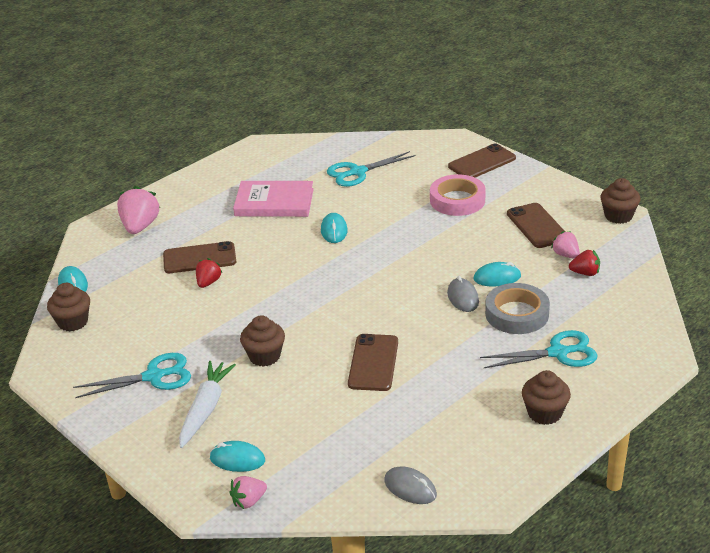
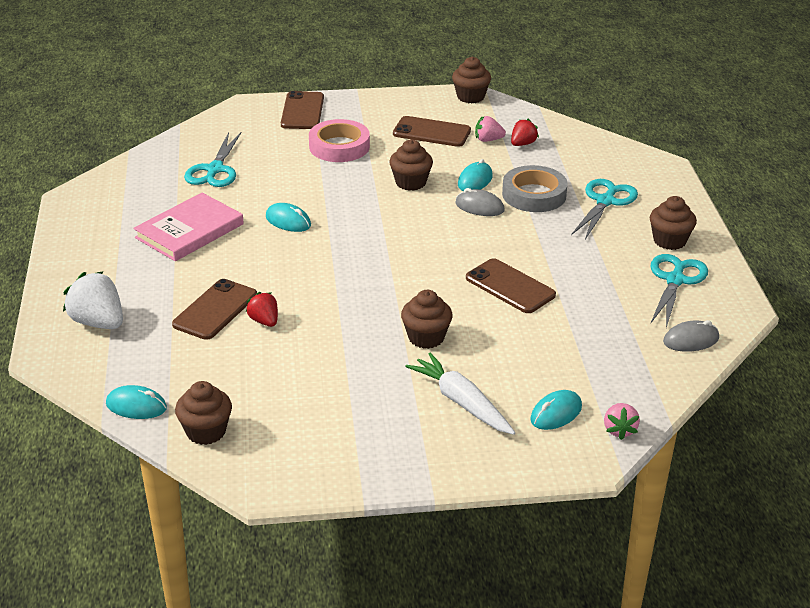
camera: 55 degrees left, 0 degrees up
(140, 226) = (98, 322): pink strawberry -> white strawberry
(153, 376) = (372, 414): turquoise scissors -> turquoise scissors (675, 280)
(453, 252) = (410, 182): none -> brown cupcake

